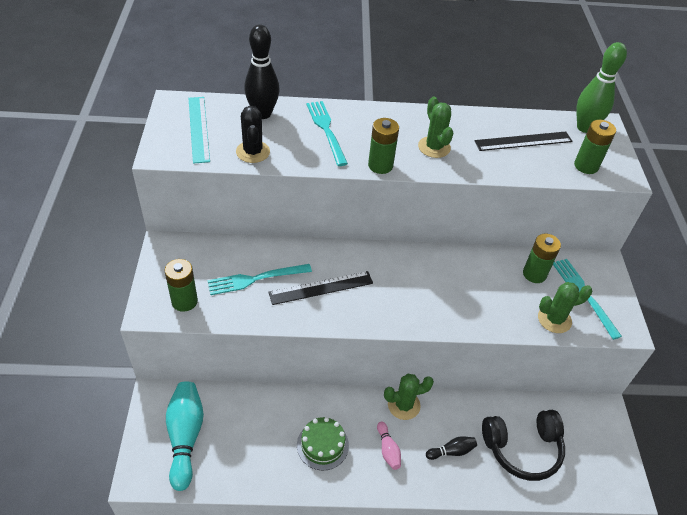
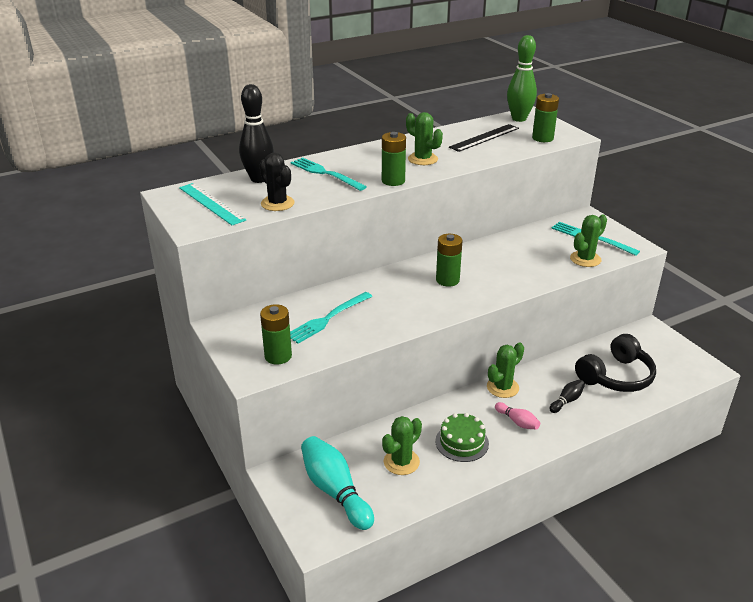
camera: 25 degrees left, 15 degrees down
(257, 437) = (401, 462): none -> green cactus
(321, 288) = (390, 304): black ruler -> none
(534, 274) = (545, 238): green battery -> green battery (447, 280)

